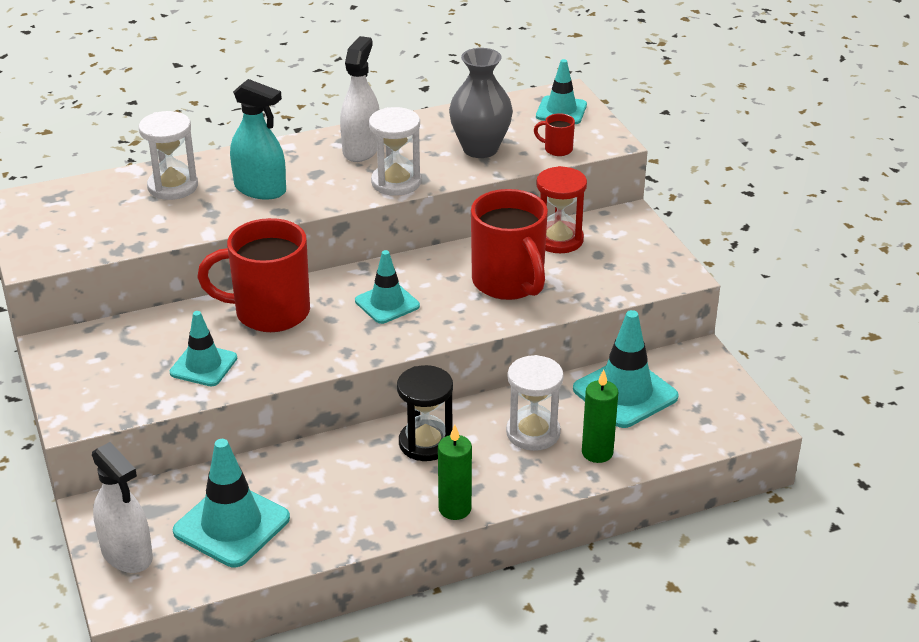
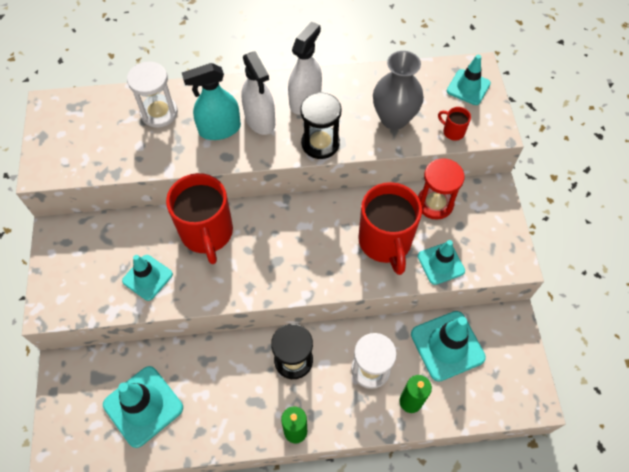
camera: 15 degrees right, 25 degrees up
(127, 554) = (69, 415): white spray bottle -> white spray bottle (260, 120)
(260, 189) = (219, 129): turquoise spray bottle -> turquoise spray bottle turned 120 degrees clockwise
(269, 312) = (207, 233): red mug -> red mug turned 120 degrees counterclockwise
(387, 303) = (291, 243): turquoise traffic cone -> turquoise traffic cone (440, 263)
(396, 182) = (320, 143): white hourglass -> black hourglass

